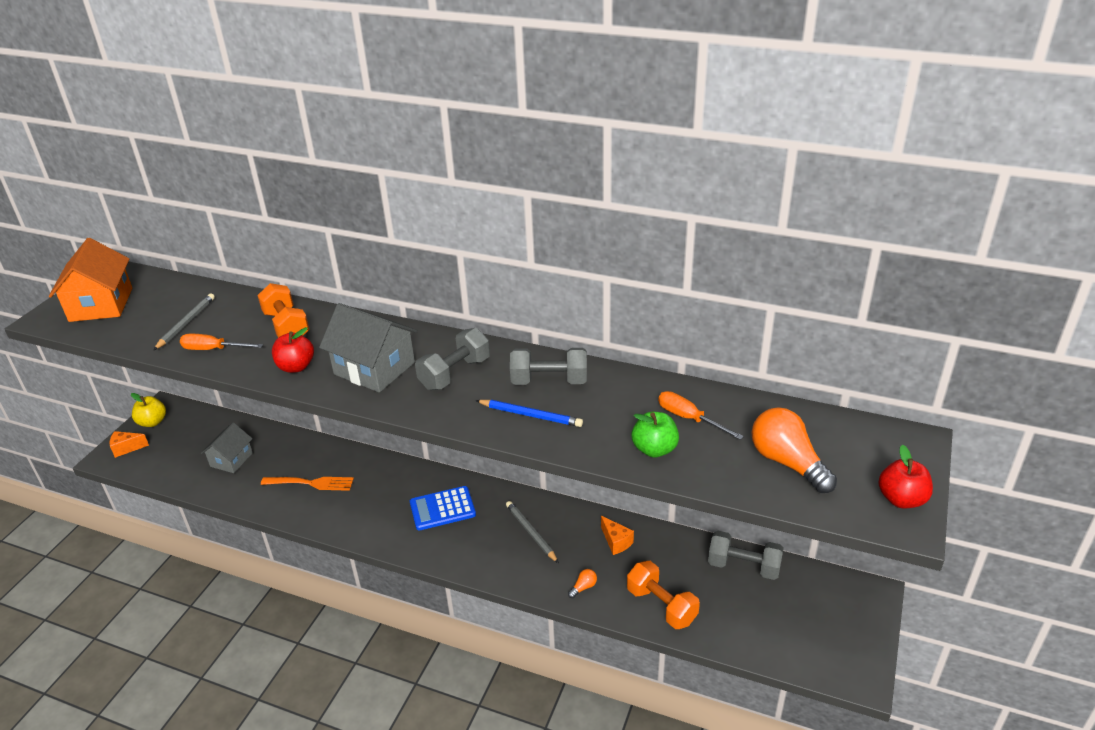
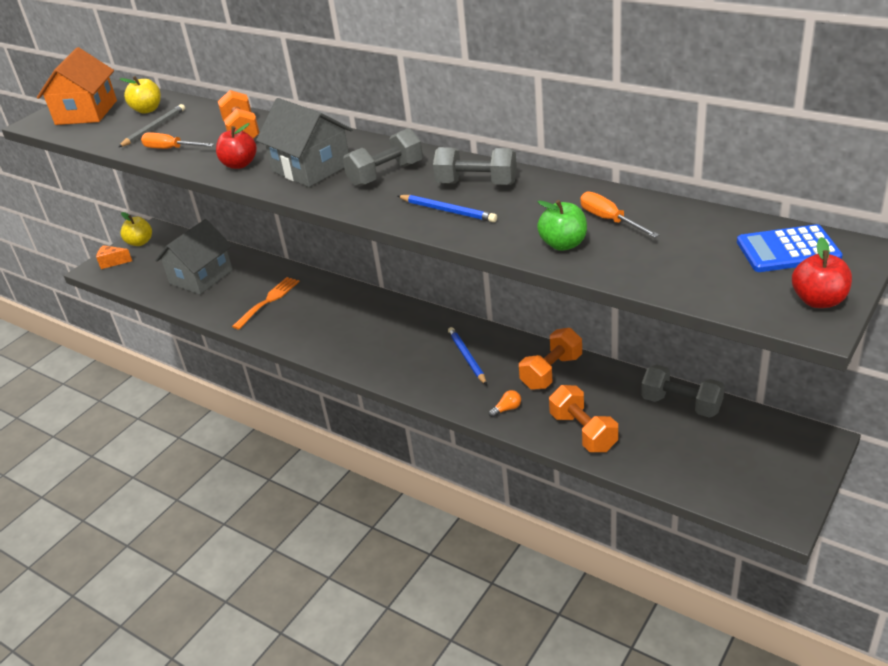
camera: 15 degrees right, 0 degrees up
(171, 299) = (147, 110): none -> yellow apple
(231, 459) = (201, 277): grey house -> grey house, size x1.55
(311, 483) = (268, 301): orange fork -> orange fork turned 75 degrees counterclockwise
(442, 509) = (385, 330): blue calculator -> blue calculator (788, 250)
(531, 532) = (467, 357): grey pencil -> blue pencil
(616, 542) = (551, 372): orange cheese -> orange dumbbell
(787, 463) = (702, 262): orange light bulb -> none

